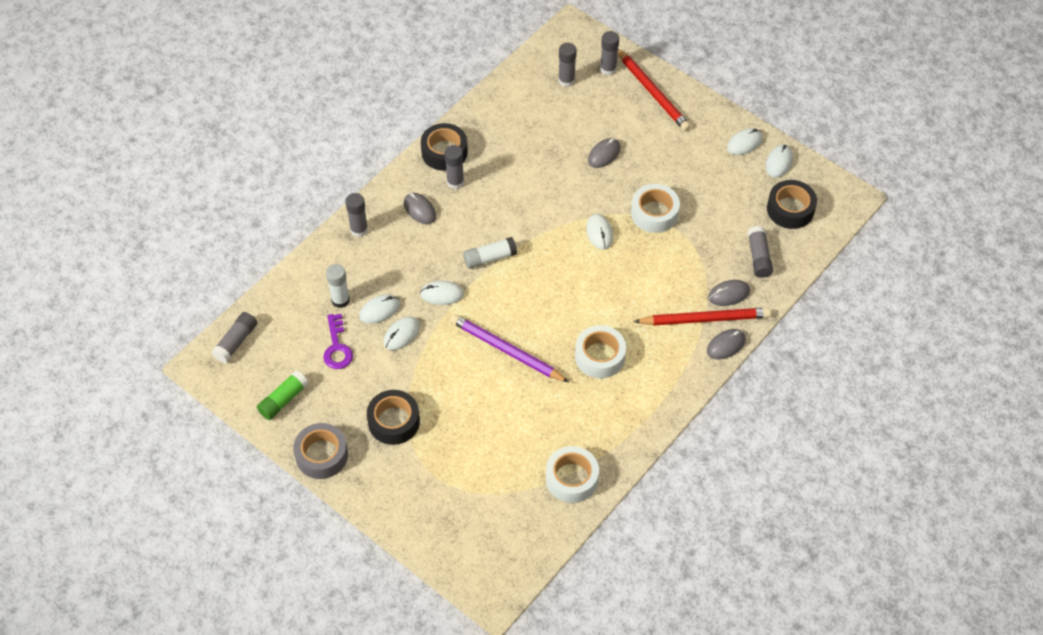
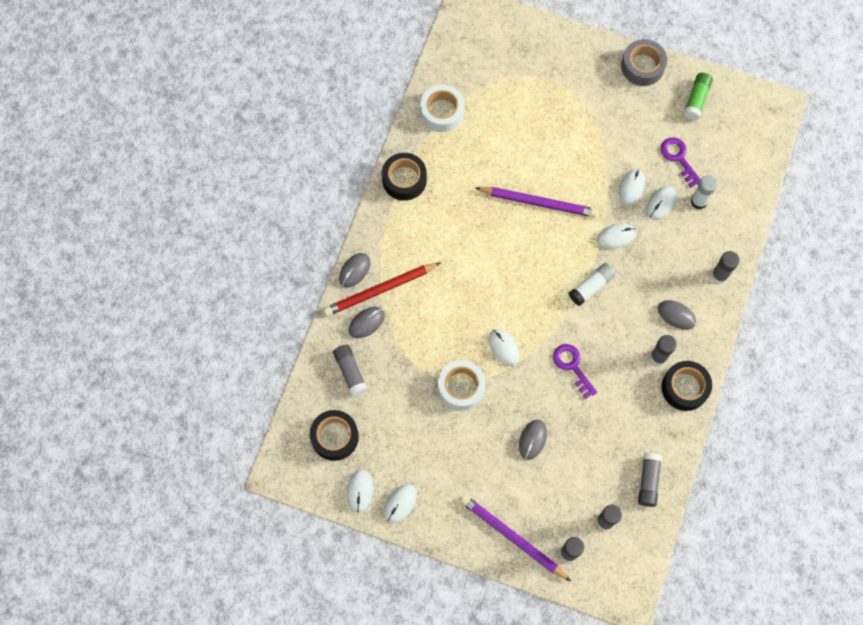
camera: 160 degrees right, 15 degrees up
(236, 342) = (762, 135): grey glue stick -> grey glue stick (648, 481)
(394, 421) = (601, 111): black tape -> black tape (404, 180)
(540, 198) = (572, 366): none -> purple key
(600, 356) = (458, 223): white tape -> none
(652, 92) = (512, 537): red pencil -> purple pencil

